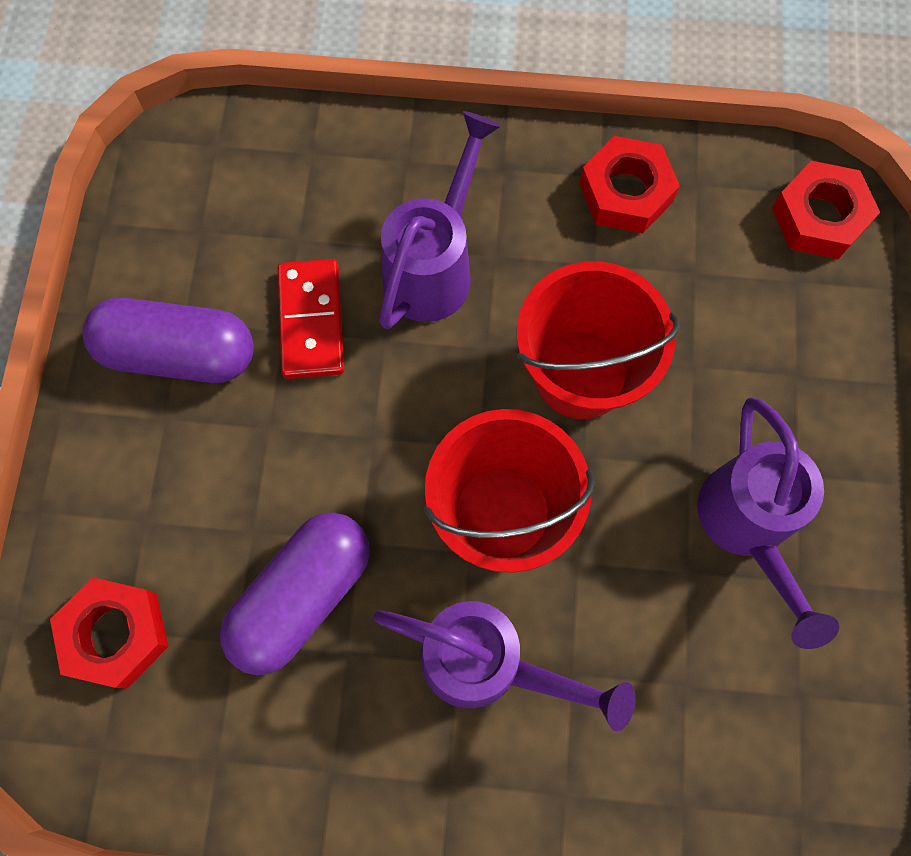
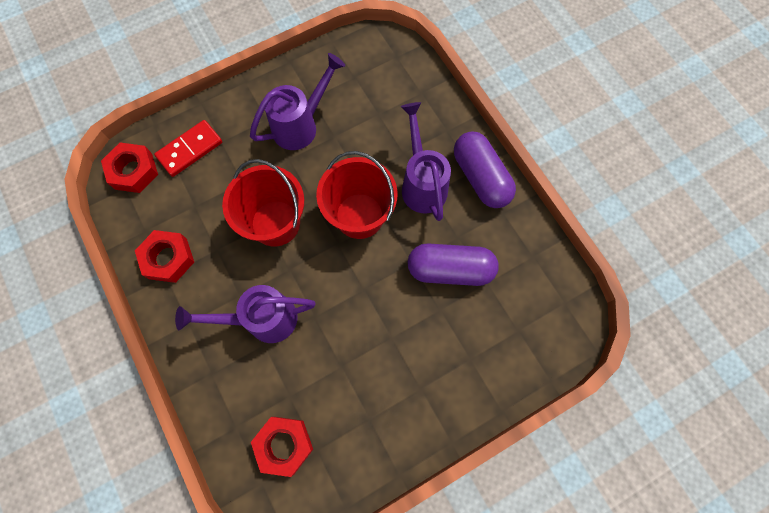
camera: 125 degrees left, 0 degrees up
(116, 634) = (522, 333): red nut -> red nut (284, 445)
(179, 353) = (386, 408): purple capsule -> purple capsule (480, 177)
(312, 321) = (327, 356): red domino -> red domino (190, 149)

